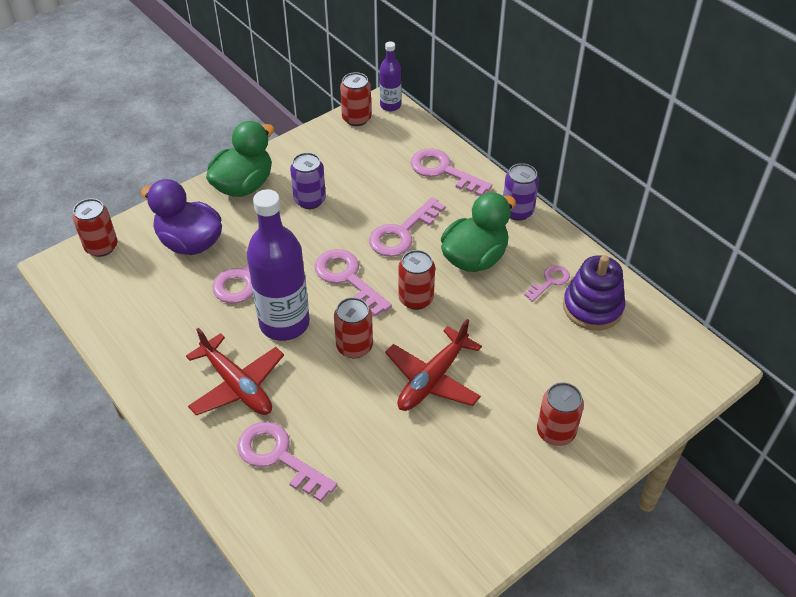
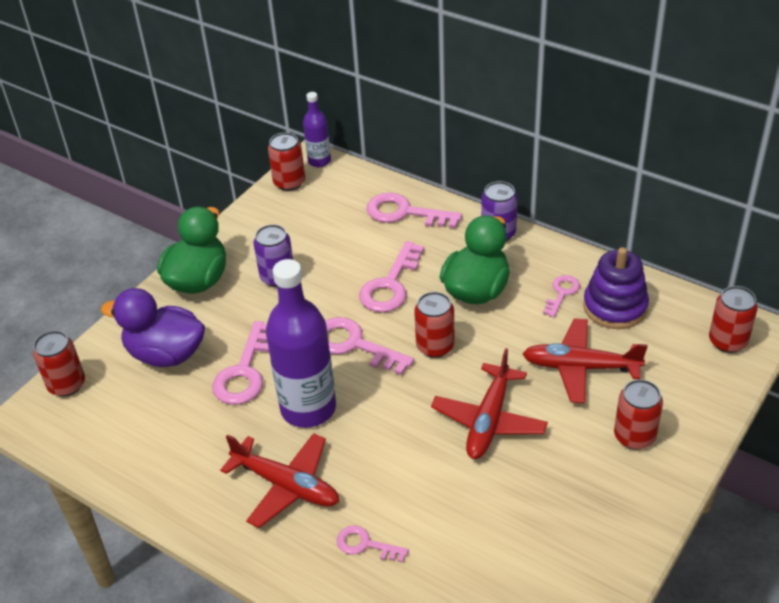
camera: 15 degrees left, 5 degrees down
(279, 457) = (365, 545): pink key -> pink key, size x0.57
(354, 346) = (393, 411): red can -> red can (727, 341)
(535, 354) = (580, 367): none -> red plane

